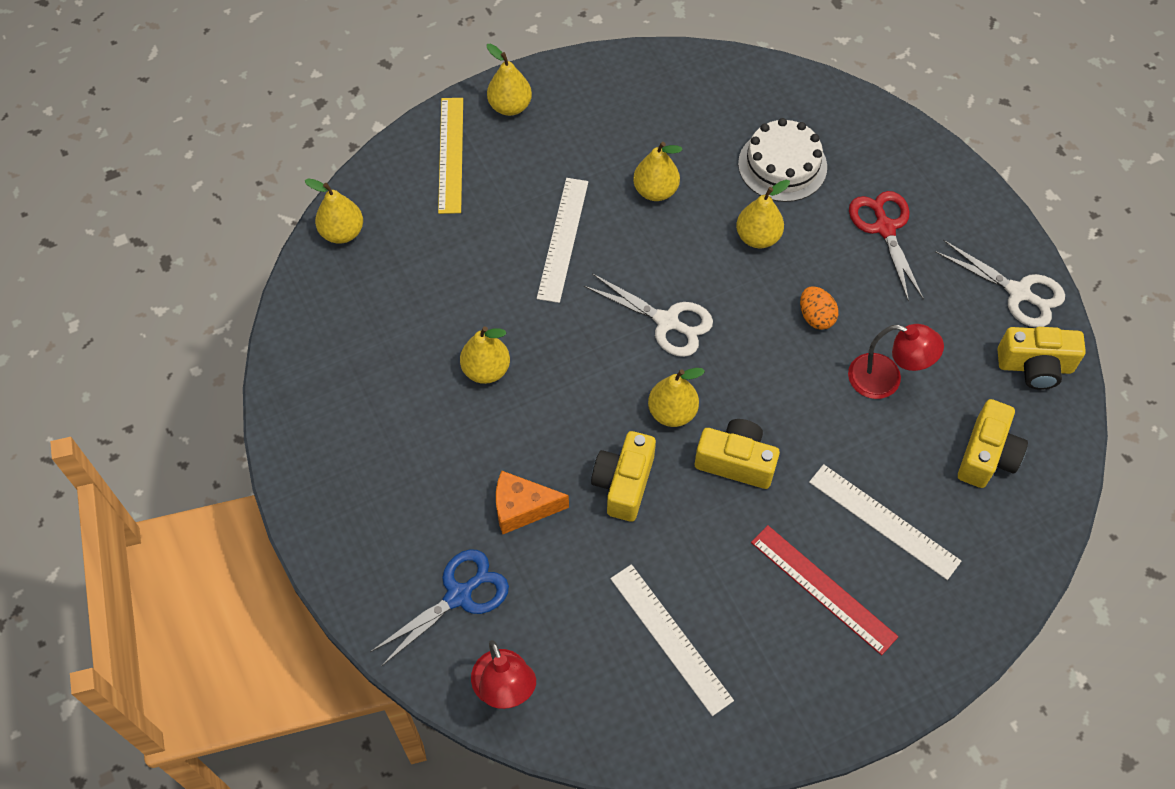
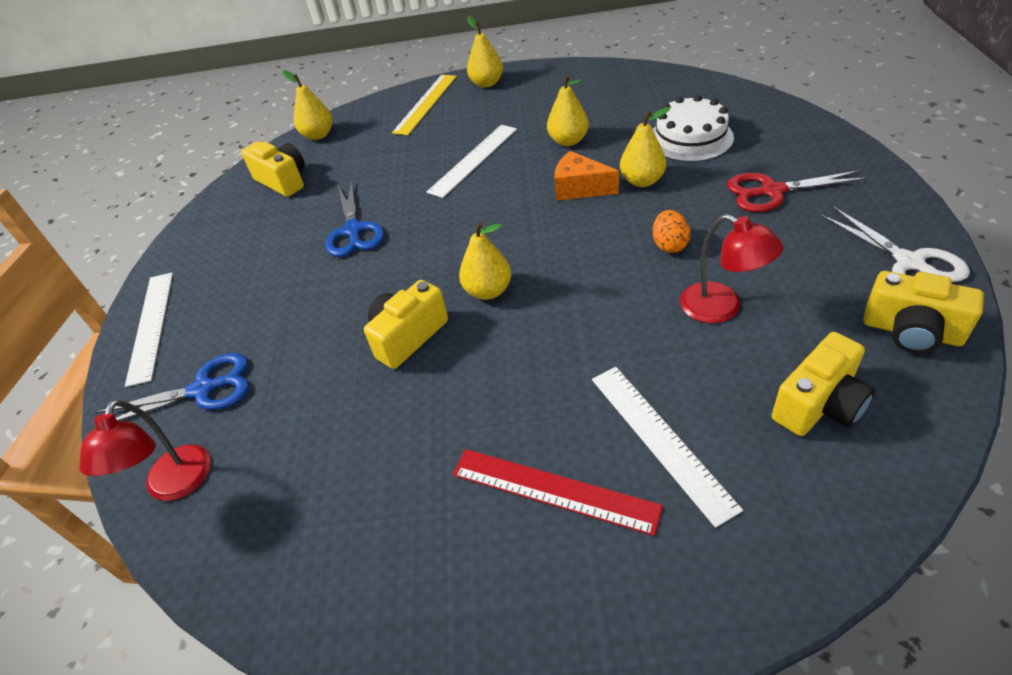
camera: 30 degrees right, 15 degrees down
(486, 370) = (353, 231): yellow pear -> blue scissors
(522, 508) = (307, 334): orange cheese -> orange cheese (579, 188)
(667, 322) = (525, 225): white scissors -> none
(670, 638) = (360, 489): white ruler -> white ruler (151, 325)
(736, 462) = (525, 344): yellow camera -> yellow camera (283, 181)
(823, 589) = (553, 490): red ruler -> red ruler turned 45 degrees counterclockwise
(884, 228) = (772, 191): red scissors -> red scissors turned 105 degrees counterclockwise

